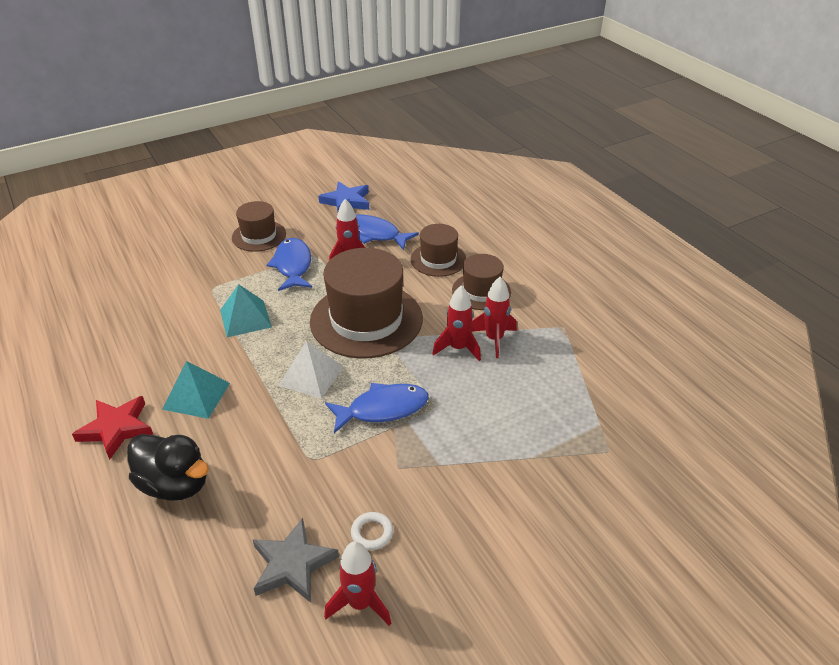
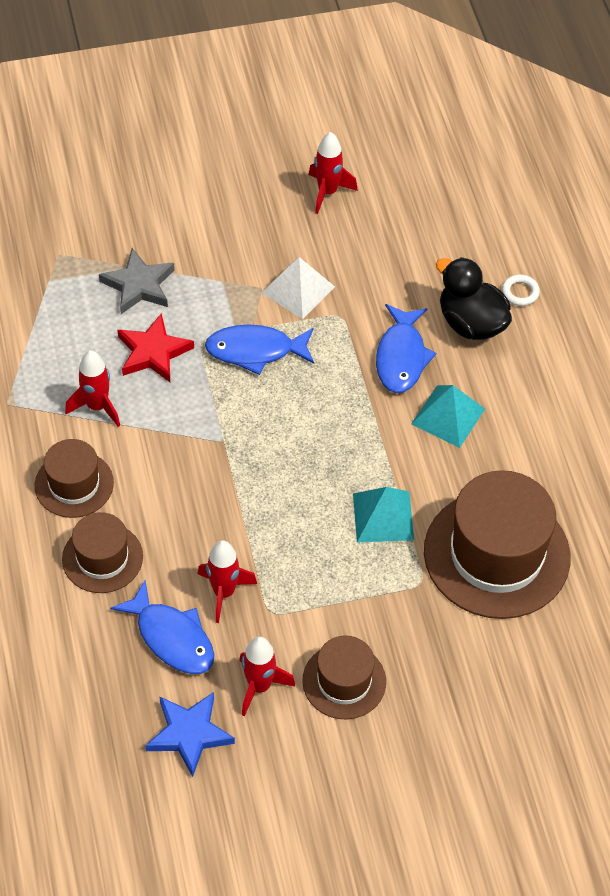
camera: 165 degrees left, 15 degrees up
(116, 428) = (531, 397): red star -> red star (153, 352)
(292, 564) = (374, 231): grey star -> grey star (139, 285)
(293, 265) = (306, 599): blue fish -> blue fish (401, 357)
(311, 375) = (320, 410): white pyramid -> white pyramid (298, 289)
(366, 320) = (235, 475): brown hat -> brown hat (496, 554)
(372, 533) = (303, 238): white ring -> white ring (520, 292)
(458, 348) = (144, 405): red rocket -> red rocket (259, 686)

